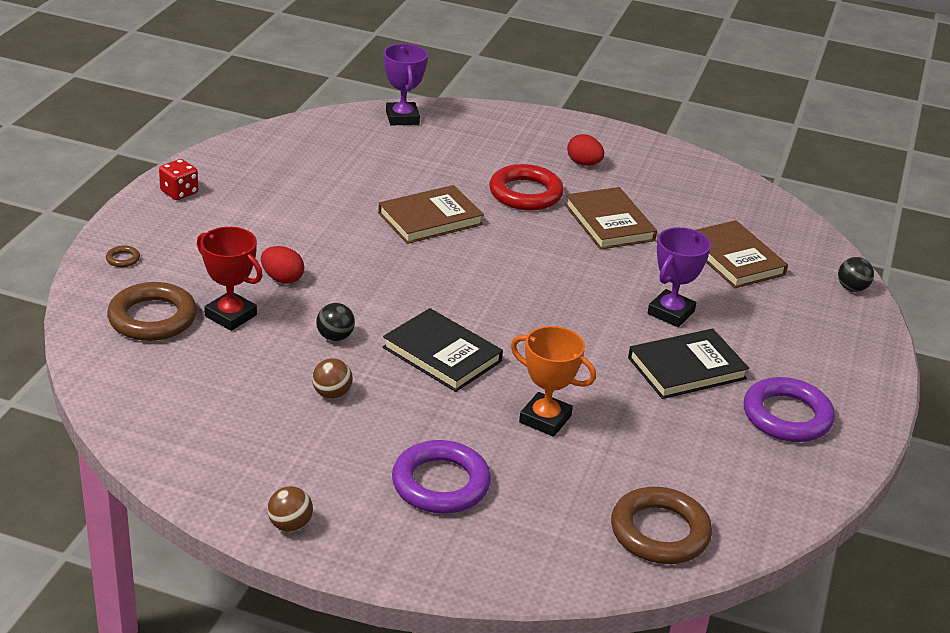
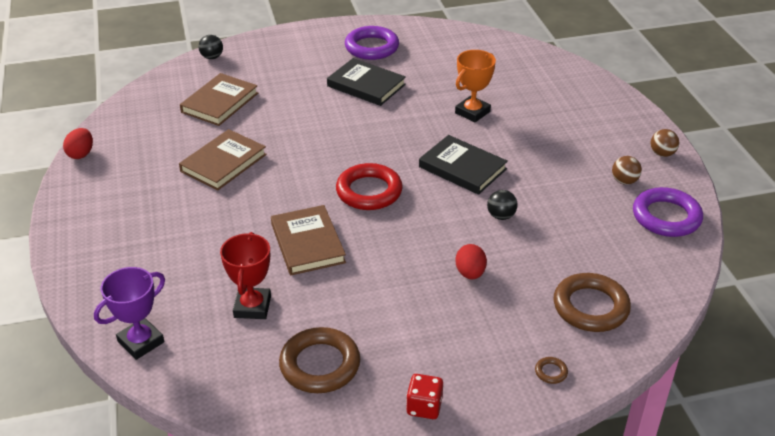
camera: 120 degrees left, 5 degrees up
(230, 315) = (540, 272): red trophy -> red trophy (252, 307)
(332, 394) = (553, 190): brown ball -> brown ball (624, 181)
(430, 219) = (307, 243): brown book -> brown book turned 45 degrees clockwise
(440, 483) = (567, 123): purple ring -> purple ring (666, 217)
(442, 354) = (462, 168): black book -> black book turned 60 degrees counterclockwise
(525, 193) = (218, 214): red ring -> red ring (369, 191)
(545, 419) = (472, 112): orange trophy -> orange trophy turned 45 degrees clockwise
(584, 163) = (137, 205): red egg -> red egg (81, 154)
(659, 532) = (509, 56): brown ring -> brown ring (320, 365)
(671, 313) = (314, 106): purple trophy -> none

